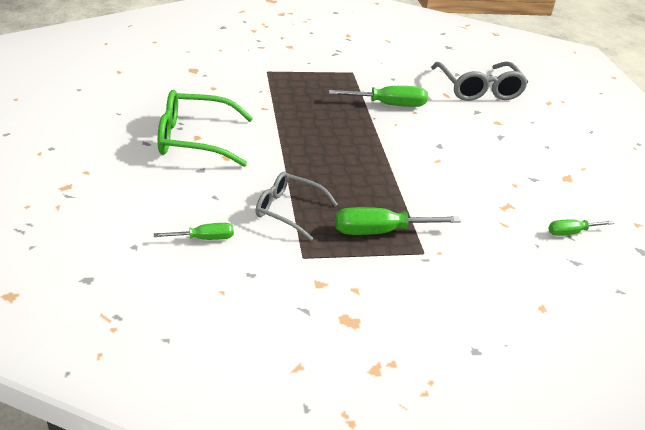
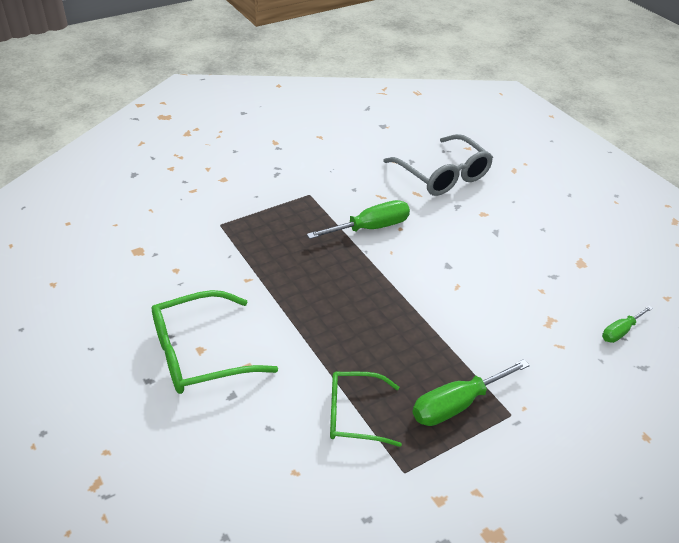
camera: 20 degrees left, 5 degrees up
(204, 238) = (292, 492): green screwdriver -> none
(287, 210) = (353, 415): grey glasses -> green glasses

